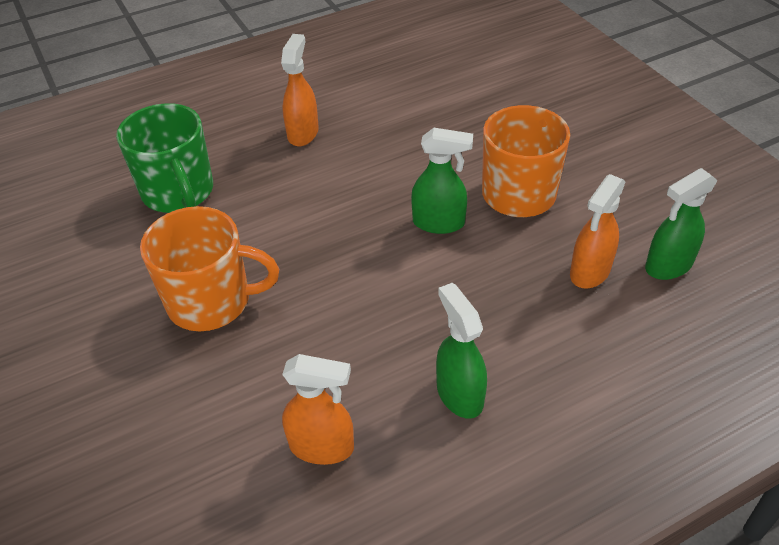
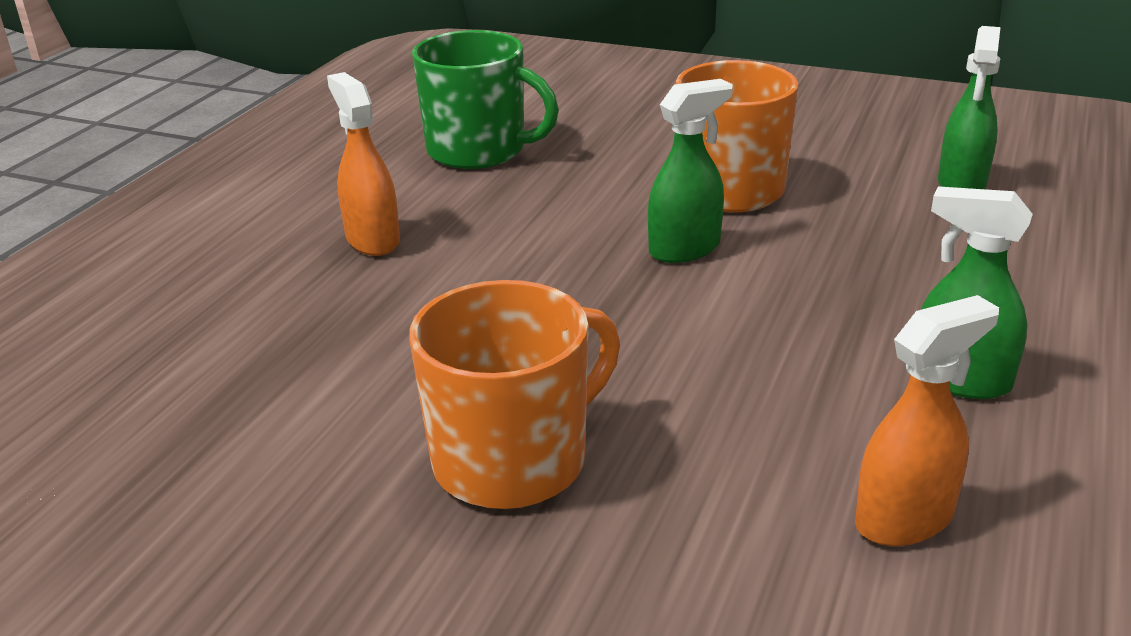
camera: 40 degrees left, 15 degrees down
(178, 192) = (269, 372): green mug -> green mug (479, 150)
(589, 272) = (904, 219): orange spray bottle -> none

